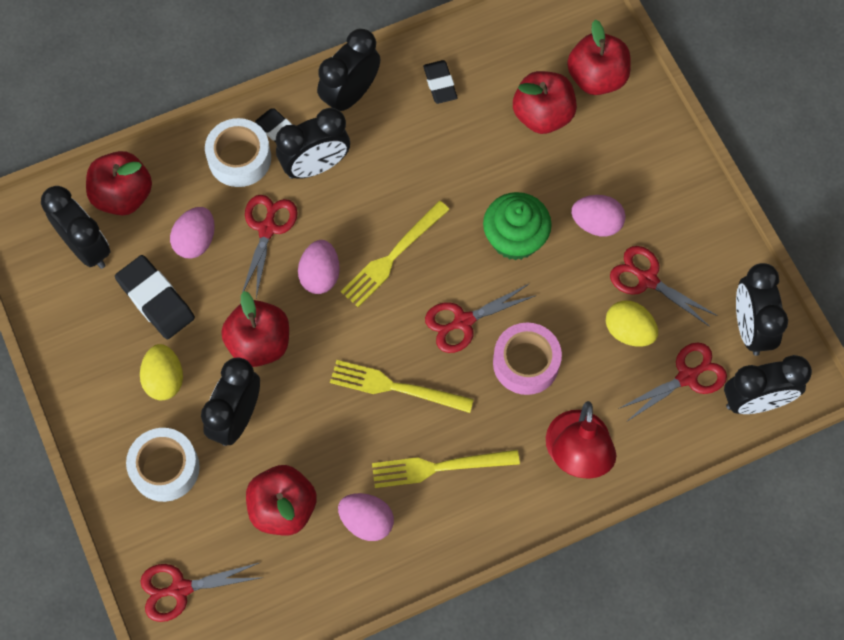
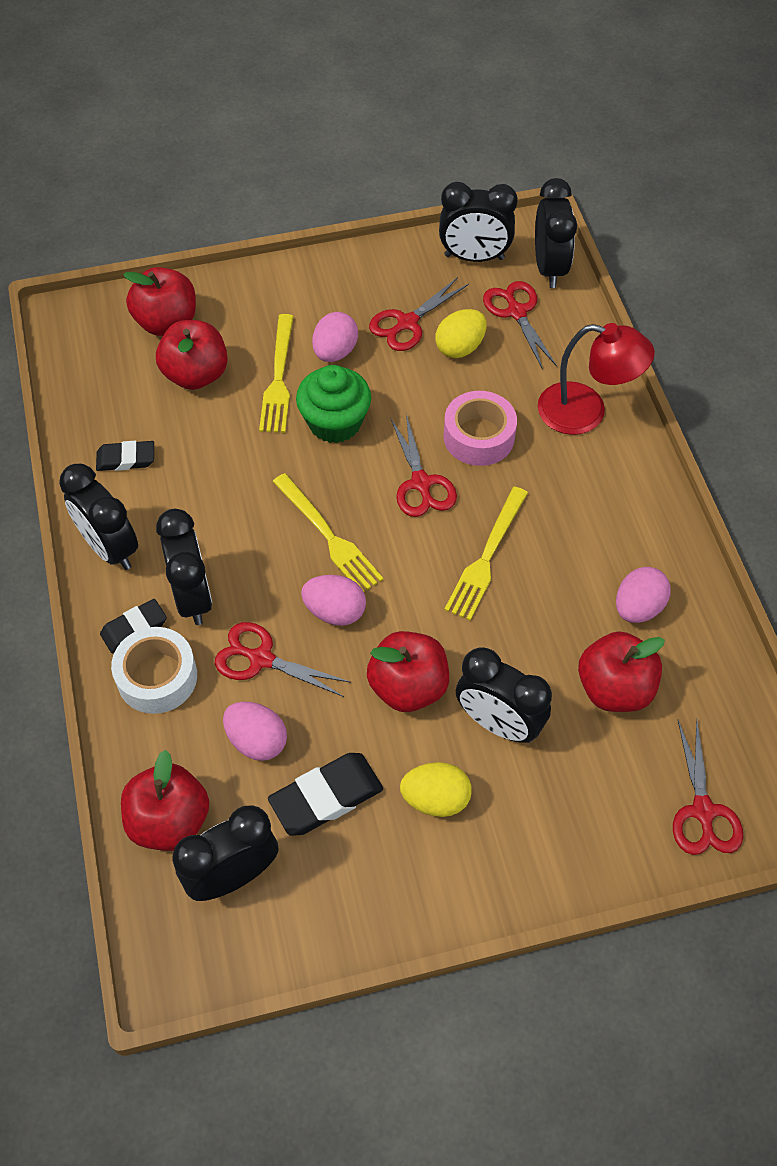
camera: 80 degrees left, 10 degrees down
(165, 468) = (551, 811): white tape -> none
(439, 467) = (584, 531): yellow fork -> yellow fork (278, 378)

